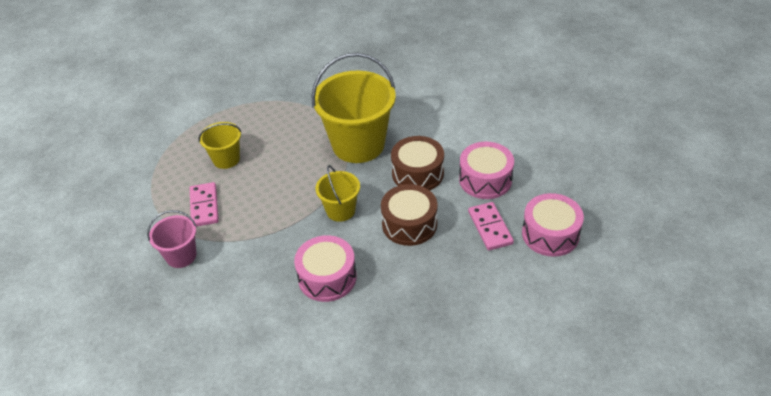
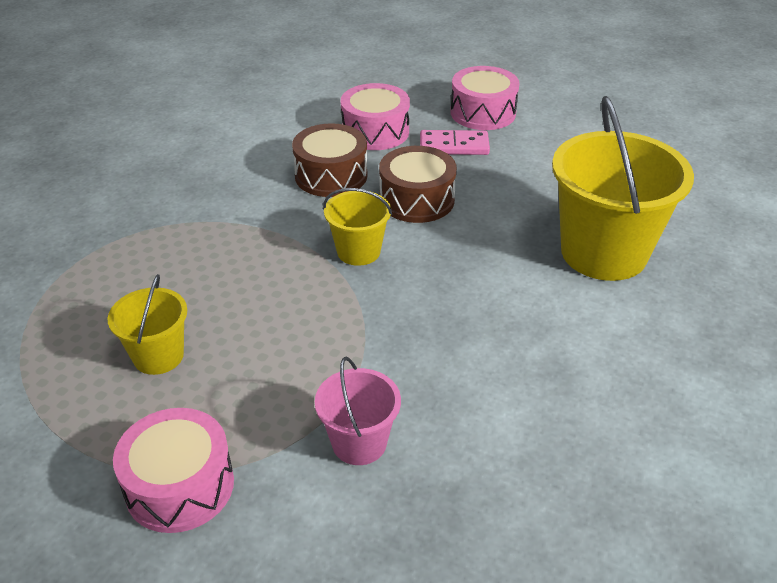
camera: 75 degrees left, 5 degrees down
(204, 206) = (257, 398): pink domino -> none
(327, 277) = (477, 285): pink drum -> pink drum (180, 486)
(358, 144) = (237, 212): yellow bucket -> yellow bucket (603, 252)

